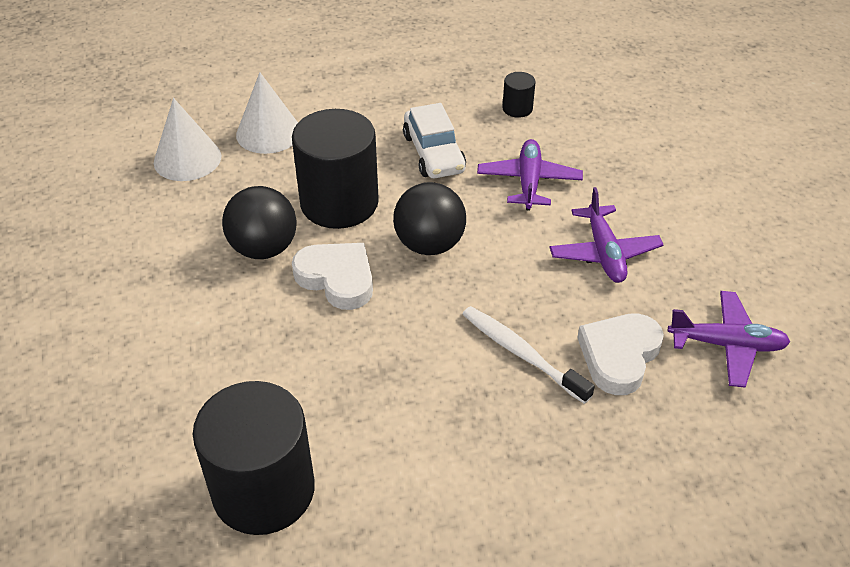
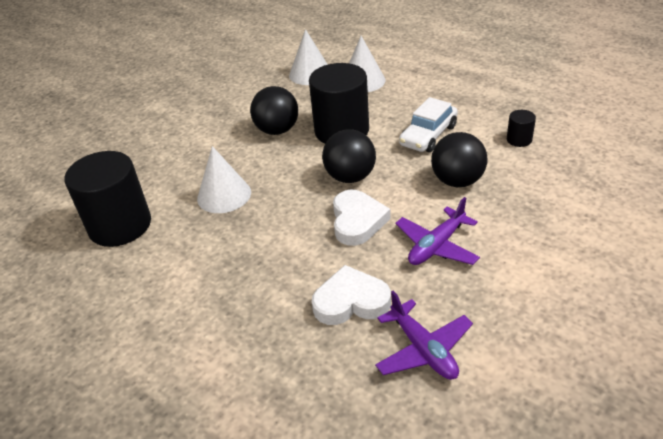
camera: 55 degrees right, 5 degrees down
(329, 360) = (224, 195): none -> white cone
(337, 278) = (284, 163): white heart -> white heart (357, 221)
(522, 354) = (305, 259): white toothbrush -> none
(528, 182) = (457, 181): purple plane -> black ball

